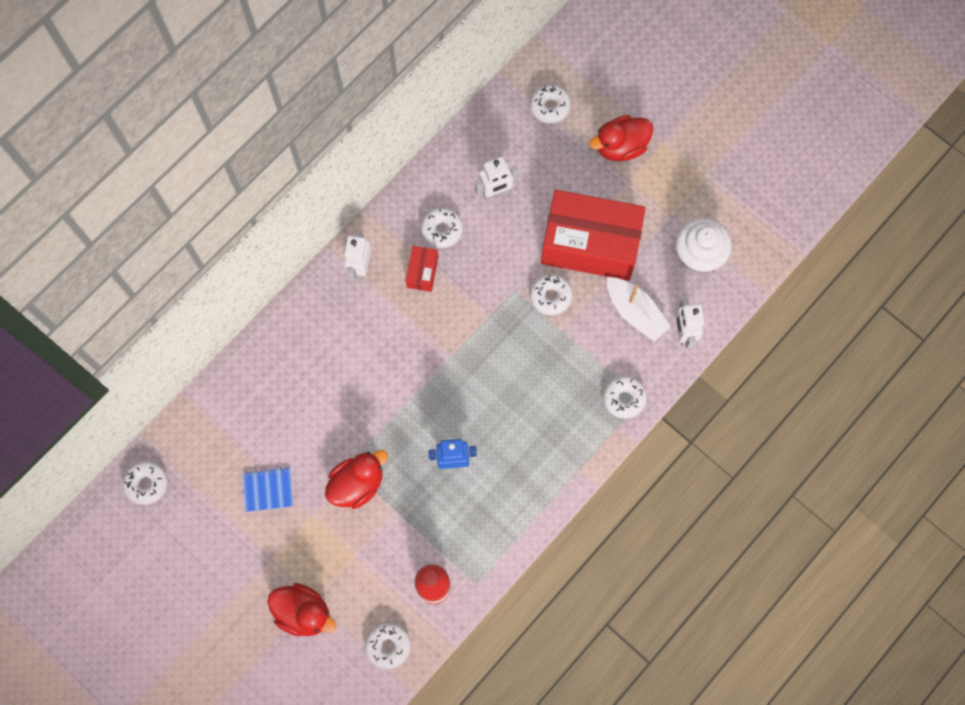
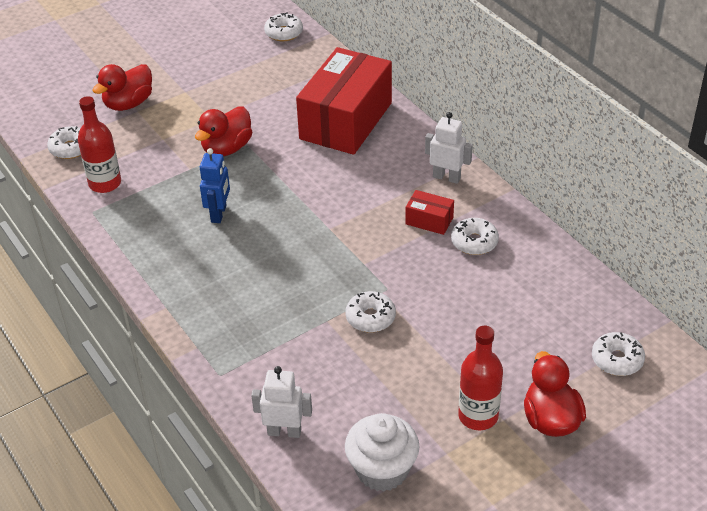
camera: 105 degrees right, 30 degrees down
(268, 490) = (247, 95): blue notebook -> none
(357, 484) = (227, 148): red duck -> red duck turned 60 degrees clockwise
(495, 192) = (510, 292): white robot -> none
(590, 244) = (425, 364): red box -> red box (346, 121)
(624, 398) = (227, 359): white donut -> none
(630, 197) = (478, 416): none -> red bottle
(635, 312) = (326, 390): white boat -> none

